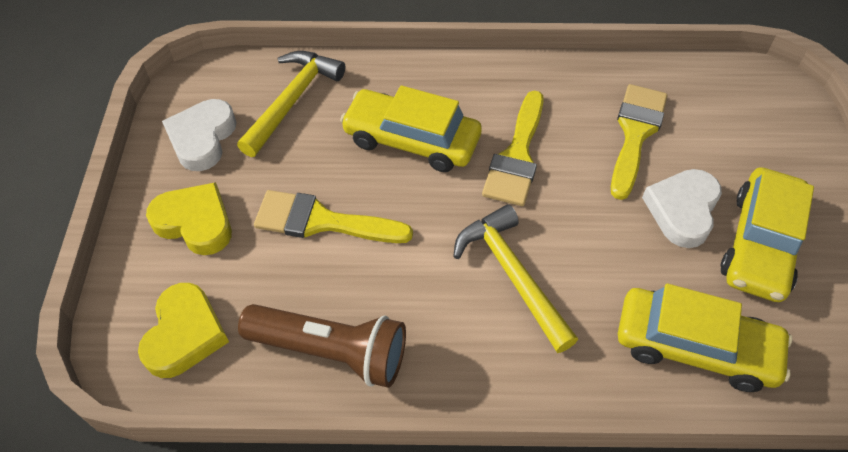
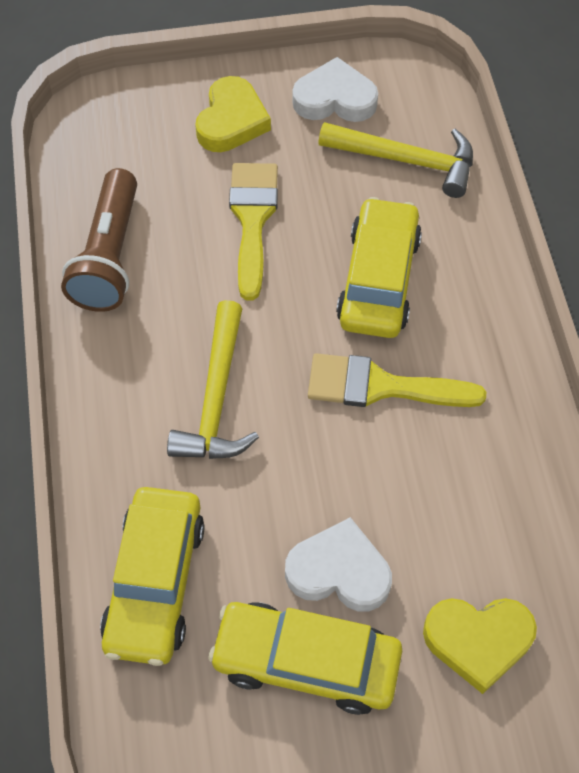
camera: 80 degrees right, 5 degrees up
(185, 334) = (113, 145): yellow heart -> yellow heart (478, 641)
(512, 275) = (216, 397): yellow hammer -> yellow hammer turned 135 degrees clockwise
(635, 133) = (450, 515): yellow brush -> none

